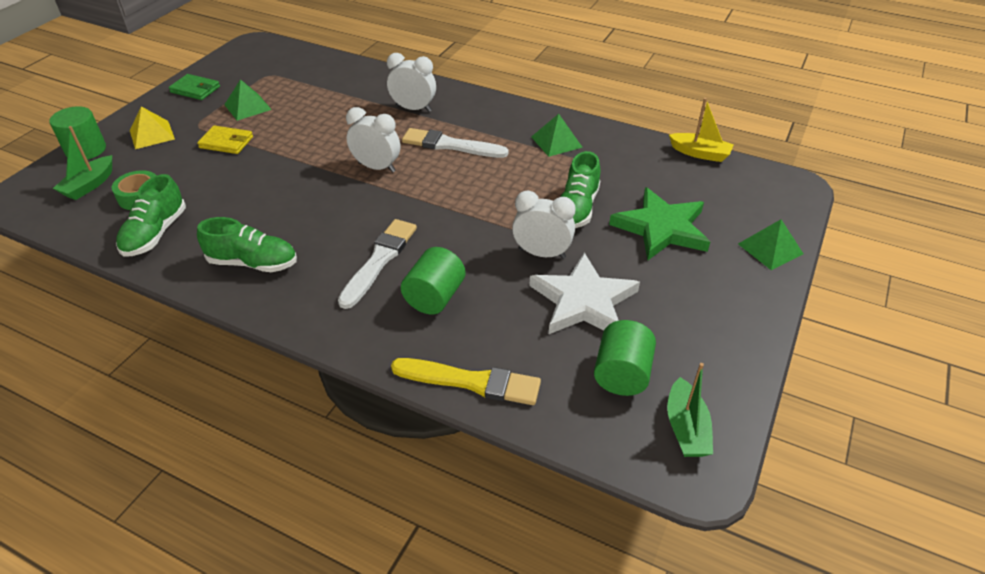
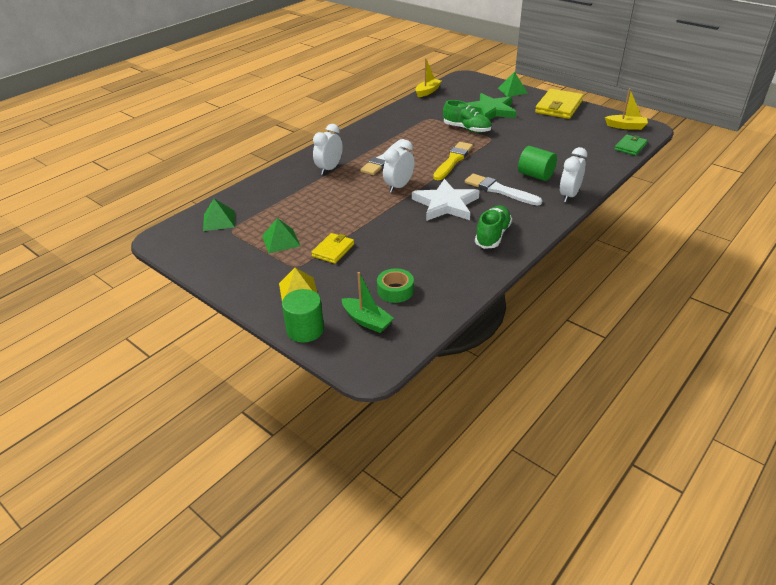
camera: 75 degrees left, 5 degrees down
(155, 234) = (448, 279): green shoe -> none
(195, 89) = (229, 270): green wallet -> green wallet (630, 147)
(471, 382) = (599, 170): yellow brush -> yellow brush (453, 160)
(542, 253) = (504, 143): white clock -> white clock (569, 195)
(556, 142) = (397, 126): green pyramid -> green pyramid (219, 220)
(583, 301) = (544, 137): white star -> white star (446, 204)
(621, 374) = (594, 135): green cylinder -> none
(686, 428) = (626, 126): green boat -> yellow boat
(730, 317) = (558, 107): none -> yellow wallet

